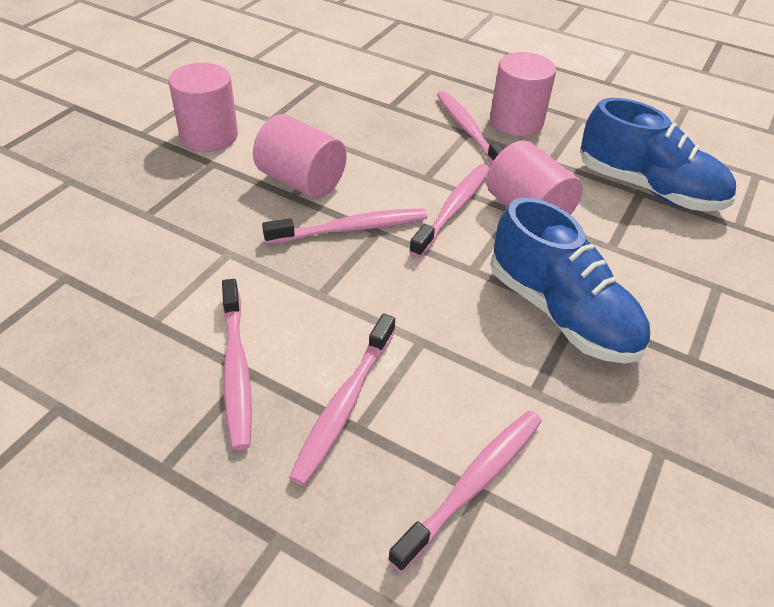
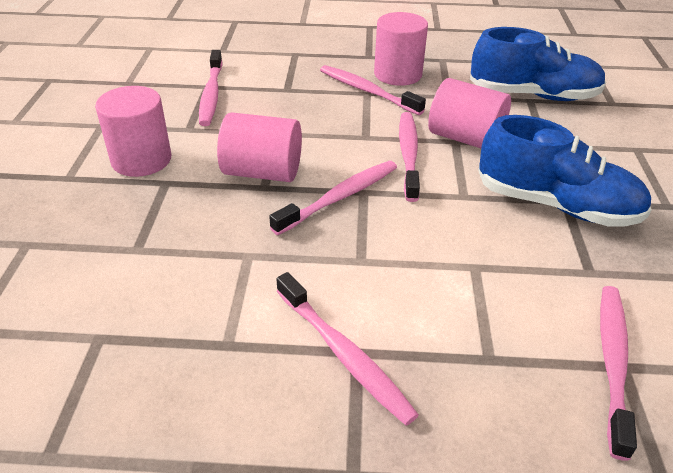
camera: 25 degrees left, 5 degrees down
(344, 404) = (461, 344): pink toothbrush -> pink toothbrush (211, 94)

